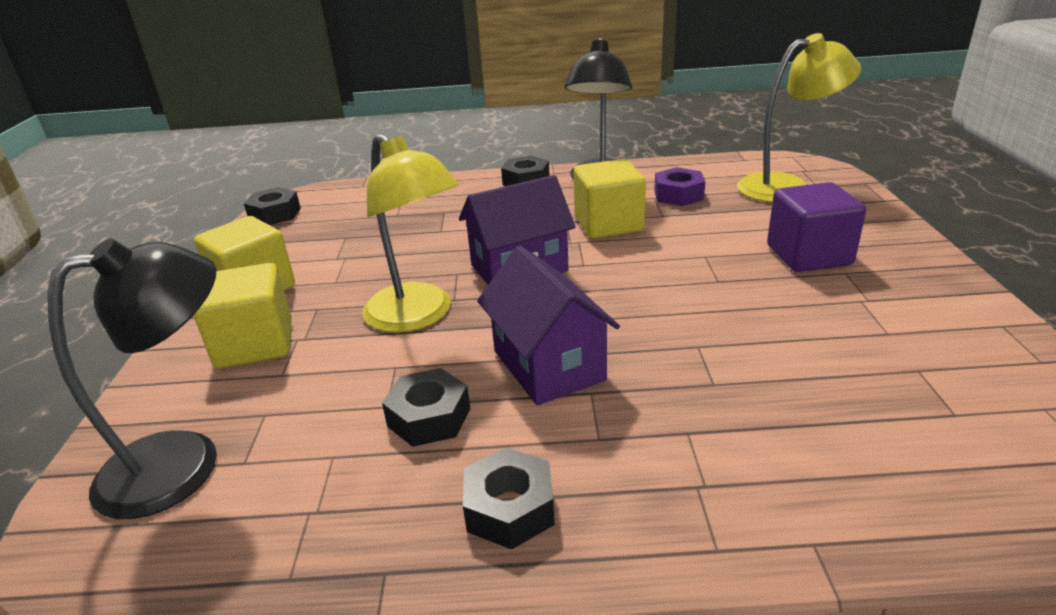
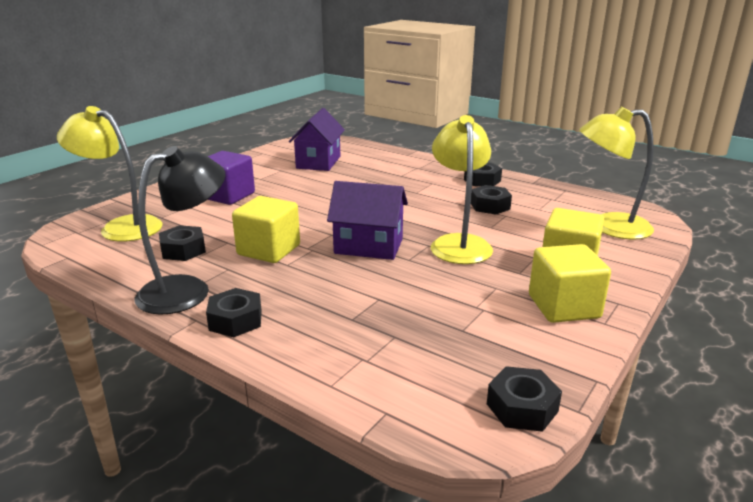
camera: 145 degrees left, 5 degrees down
(184, 462) = (608, 227): black lamp -> yellow lamp
(548, 365) = (420, 203): purple house -> purple house (318, 162)
(678, 195) = (183, 250): purple nut -> black nut

